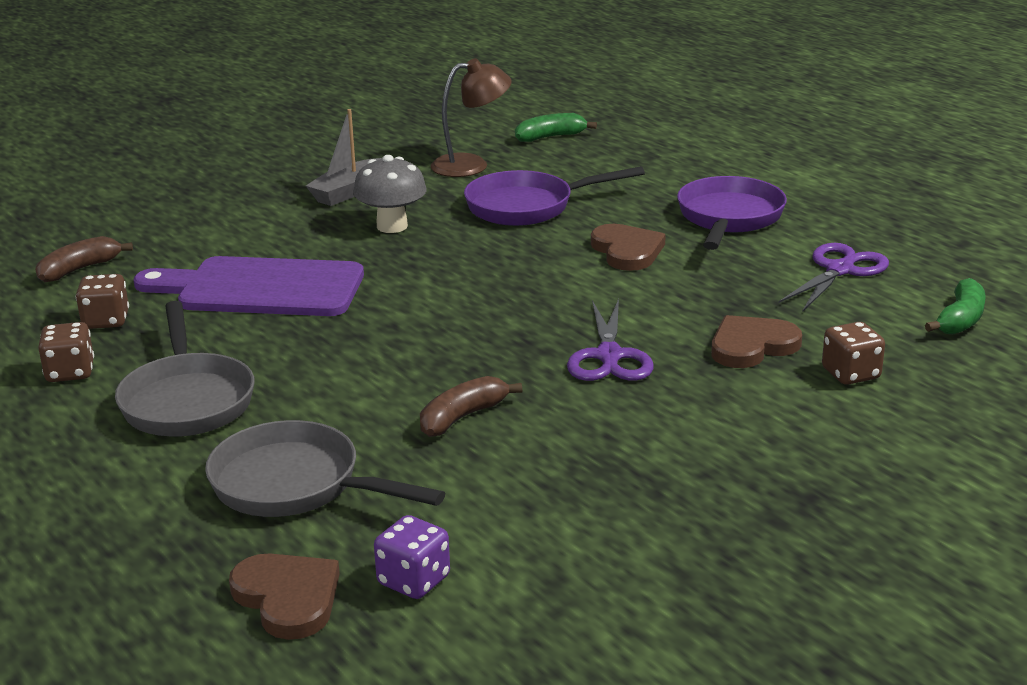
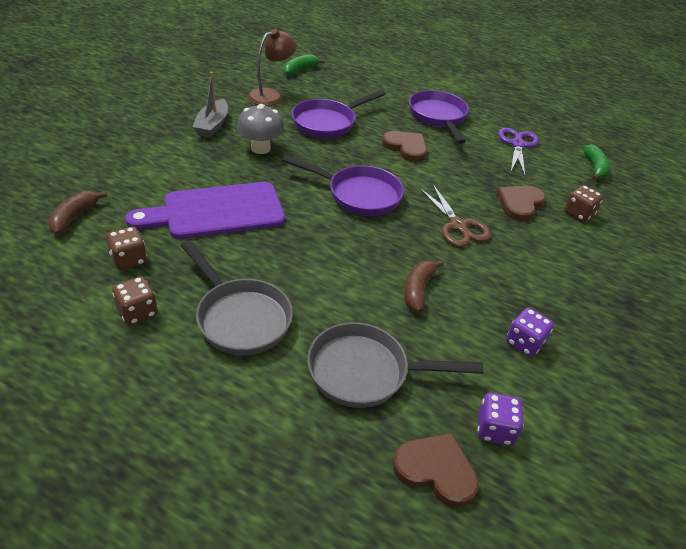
camera: 30 degrees left, 15 degrees up
(486, 298) = (358, 195): none -> purple pan
(565, 505) = (524, 343): none -> purple dice
(609, 357) = (458, 226): purple scissors -> brown scissors

